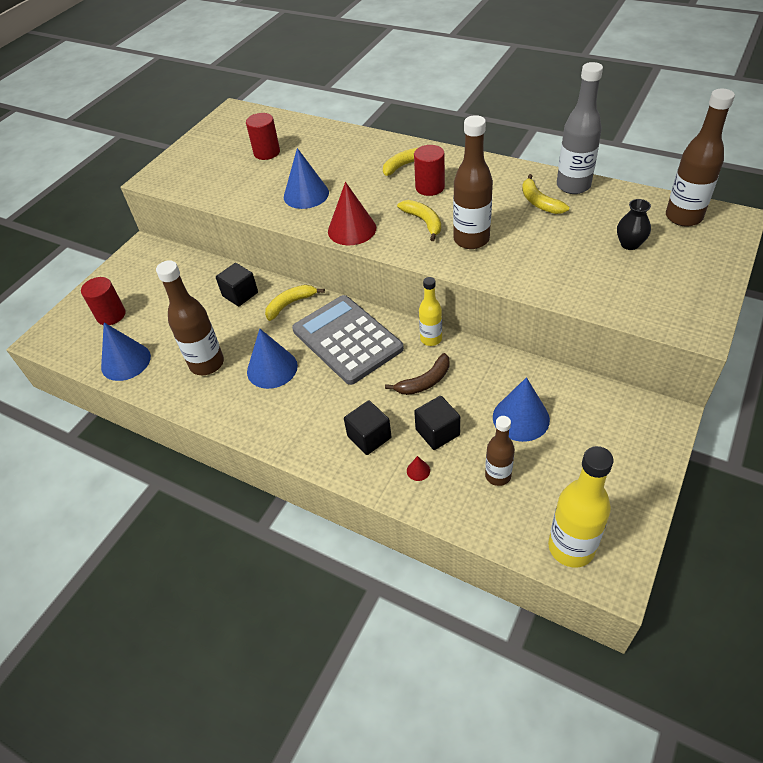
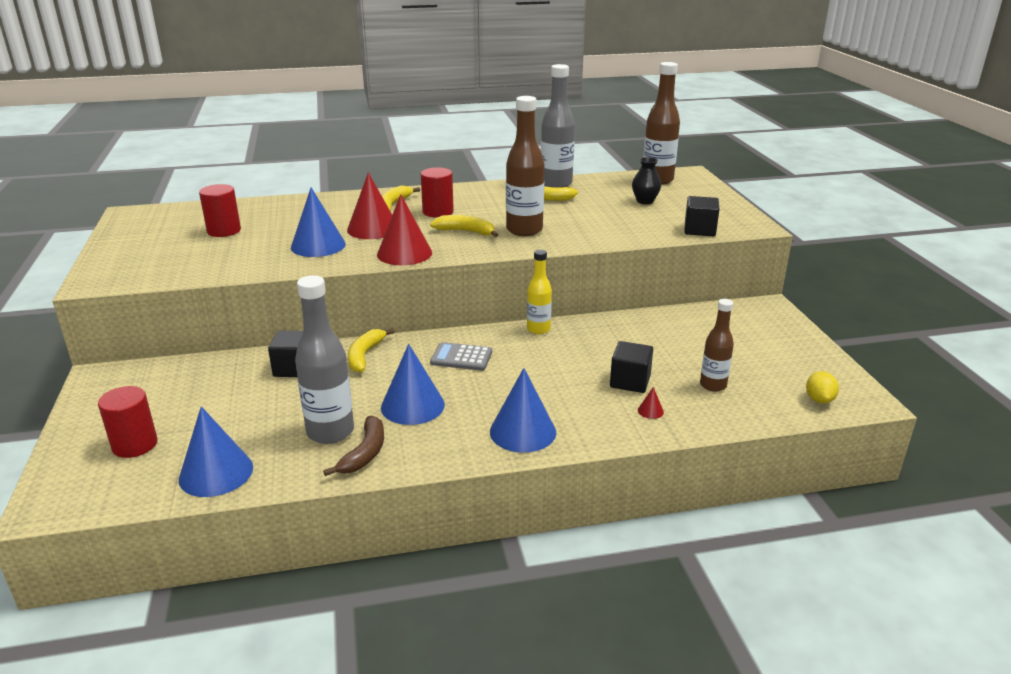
camera: 45 degrees left, 20 degrees down
(207, 364) = (330, 432): brown bottle -> grey bottle
(347, 339) = (461, 357): grey calculator -> grey calculator, size x0.48
(361, 189) = (373, 229): none -> red cone
(369, 437) = (578, 410): black cube -> black cube (699, 230)
(424, 382) = (573, 356): brown banana -> brown banana (365, 453)
(521, 418) = (678, 346): blue cone -> blue cone (523, 431)
(571, 547) = (819, 399): yellow bottle -> yellow lemon

